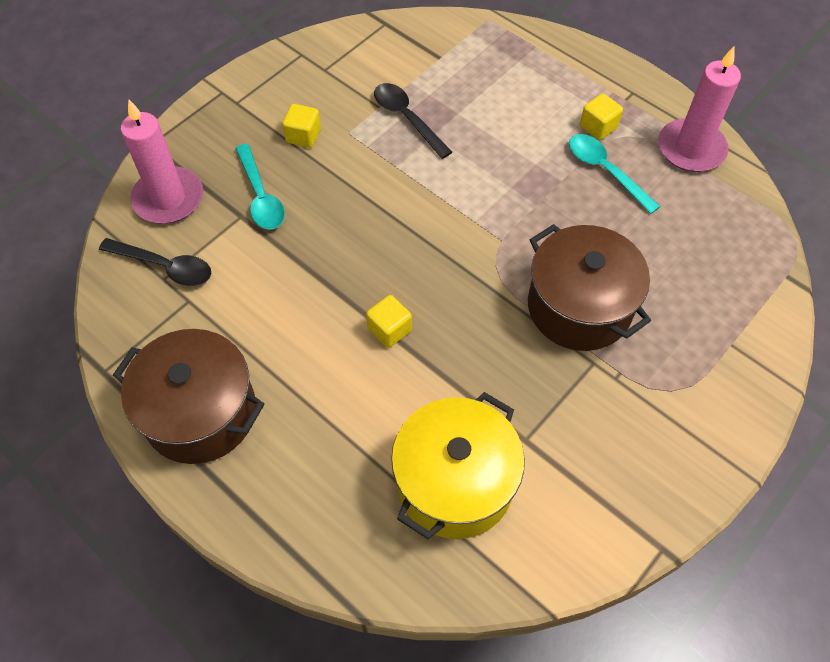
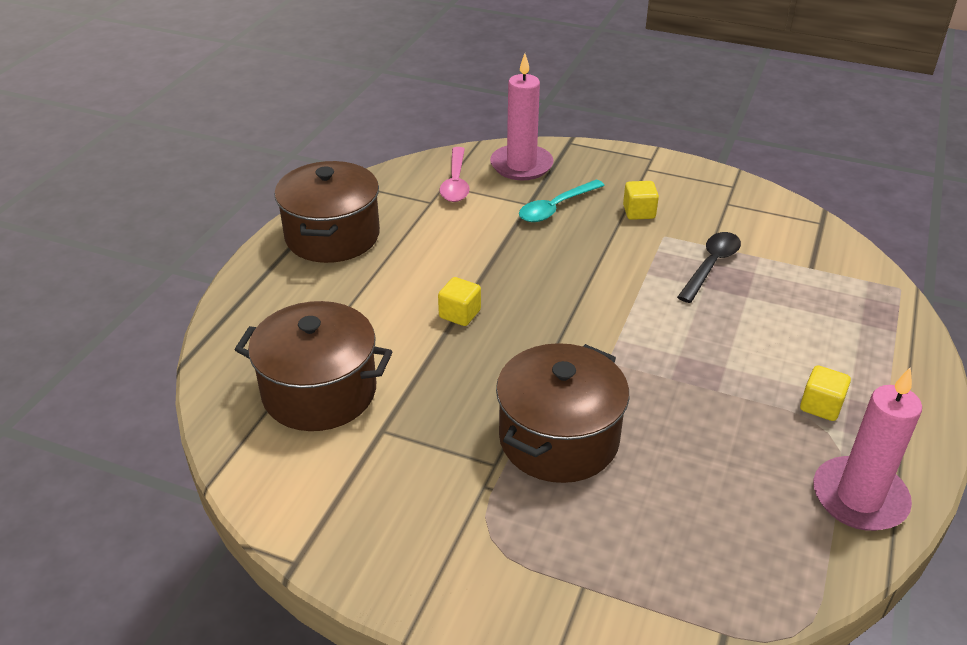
camera: 70 degrees right, 20 degrees down
(165, 266) = (455, 182): black spoon -> pink spoon
(454, 482) = (319, 392): yellow pot -> brown pot
(605, 171) = (760, 424): turquoise spoon -> none

